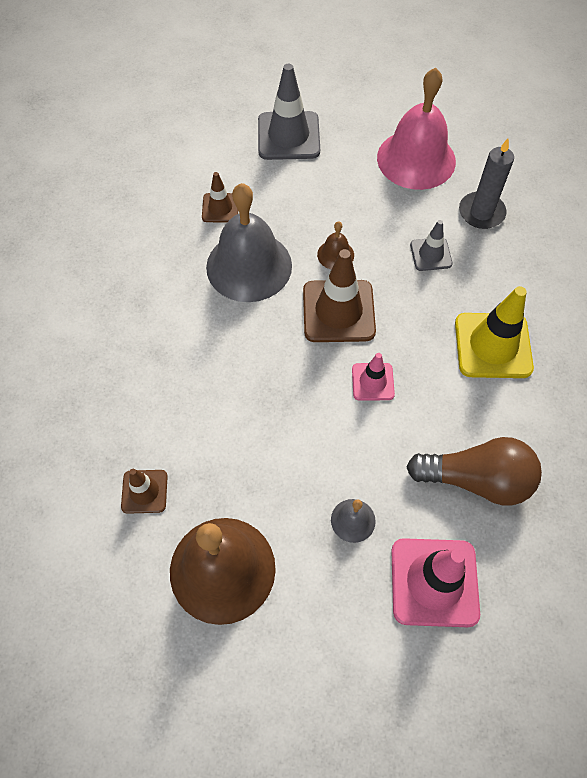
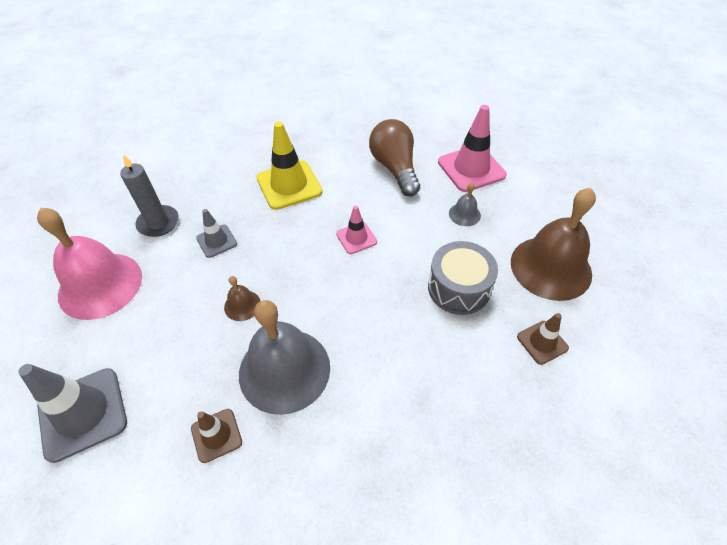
camera: 115 degrees left, 10 degrees down
(251, 450) = (459, 288): none -> grey drum
(338, 311) = (303, 281): brown traffic cone -> none

